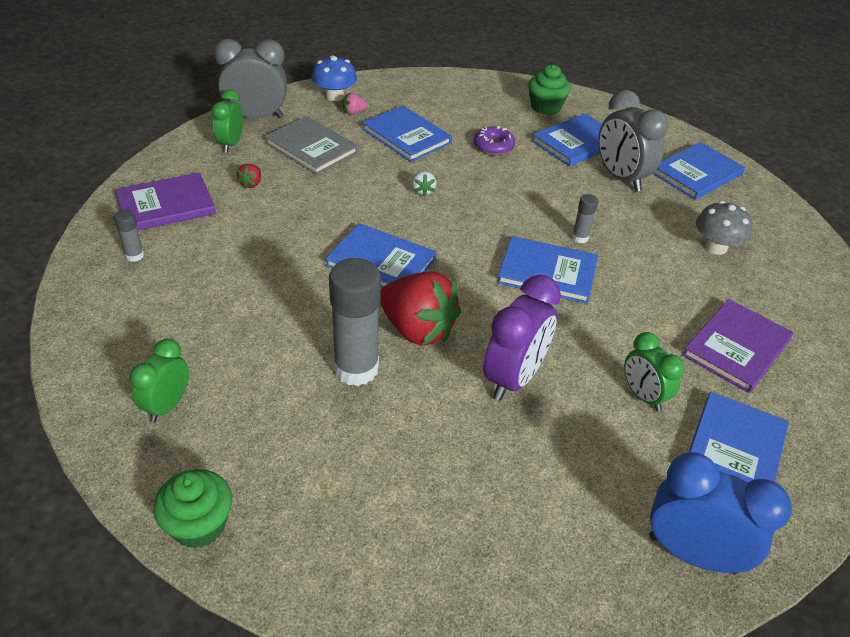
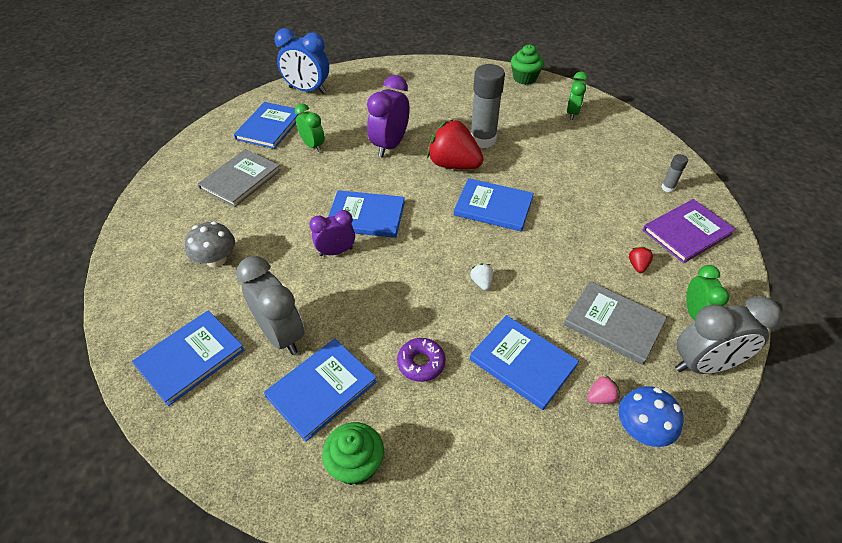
camera: 175 degrees right, 5 degrees up
(580, 238) = (336, 252): grey glue stick -> purple clock
(736, 347) = (240, 179): purple book -> grey book

